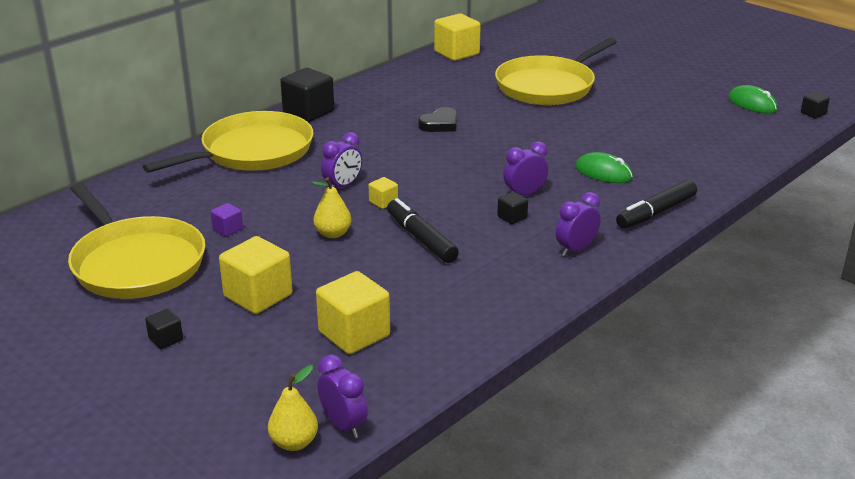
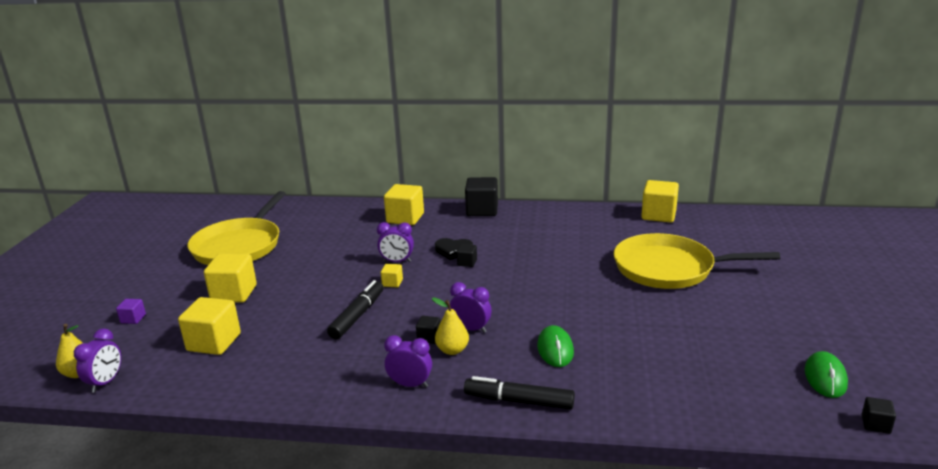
camera: 55 degrees right, 5 degrees down
(166, 339) = (166, 288): black cube -> black cube (467, 262)
(227, 229) = (302, 252): purple cube -> purple cube (133, 319)
(252, 152) = (405, 218): yellow pan -> yellow cube
(333, 234) = (331, 284): yellow pear -> yellow pear (452, 350)
(440, 124) = (533, 255): black heart -> black heart (453, 251)

